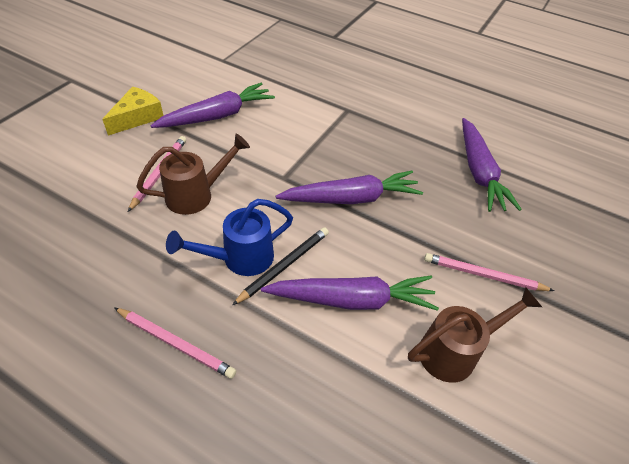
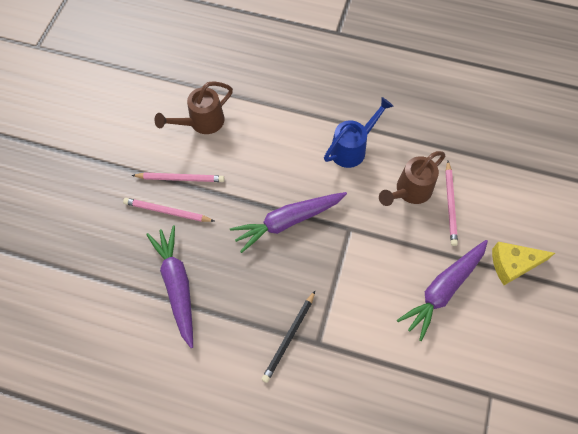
camera: 170 degrees right, 15 degrees up
(137, 117) = (513, 264): yellow cheese -> yellow cheese turned 60 degrees clockwise
(175, 343) = (364, 90): pink pencil -> pink pencil (167, 212)
(284, 265) = (321, 151): black pencil -> black pencil (289, 337)
(352, 300) = (269, 138): purple carrot -> none

